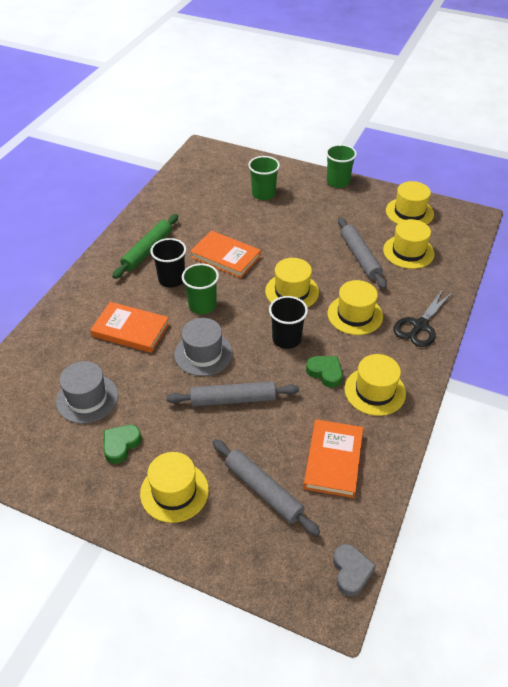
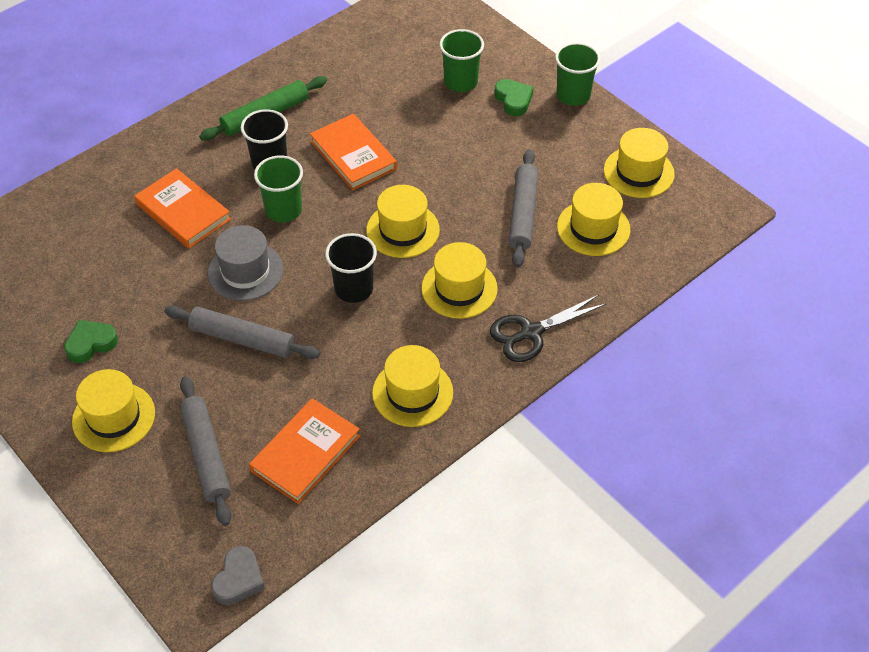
camera: 25 degrees right, 5 degrees up
(87, 398) = (88, 277): grey hat -> none
(325, 373) = (370, 348): green heart -> green heart (513, 100)

